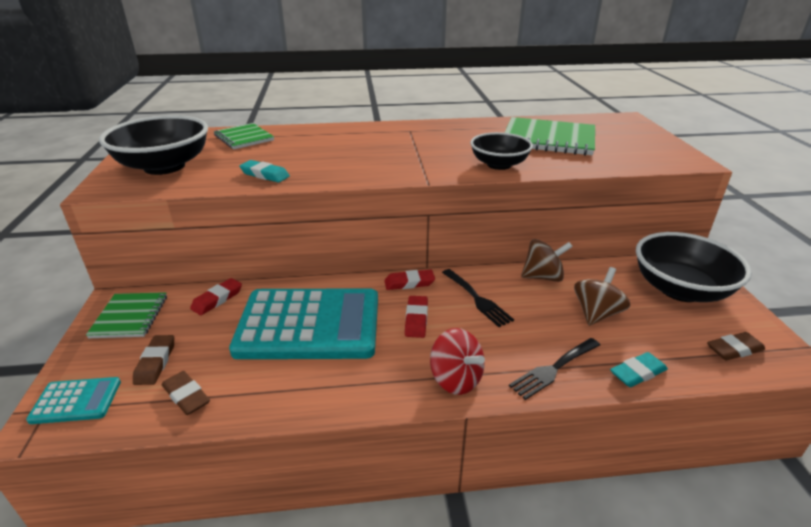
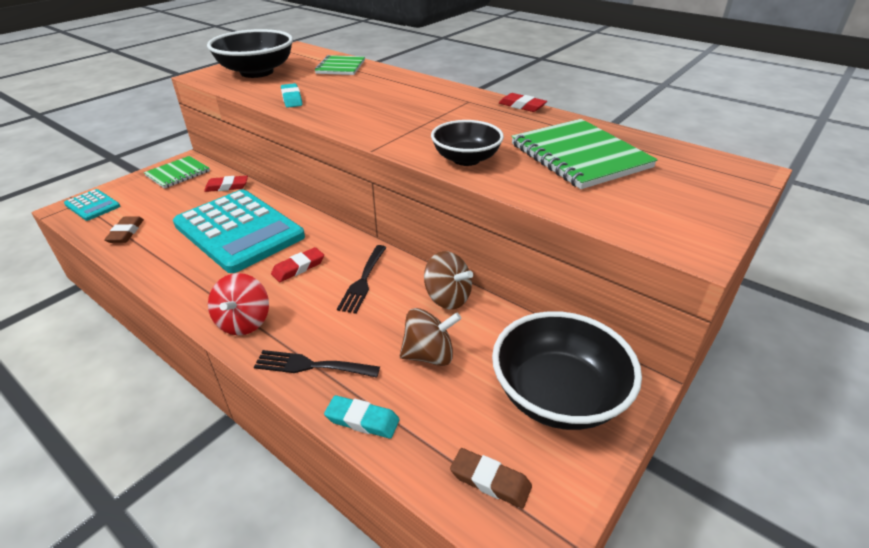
camera: 45 degrees right, 5 degrees up
(155, 362) = (145, 206): brown eraser -> none
(409, 283) = (342, 240): red eraser -> red eraser (522, 106)

